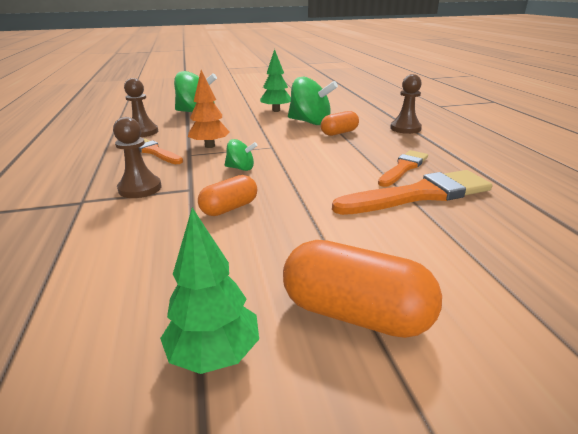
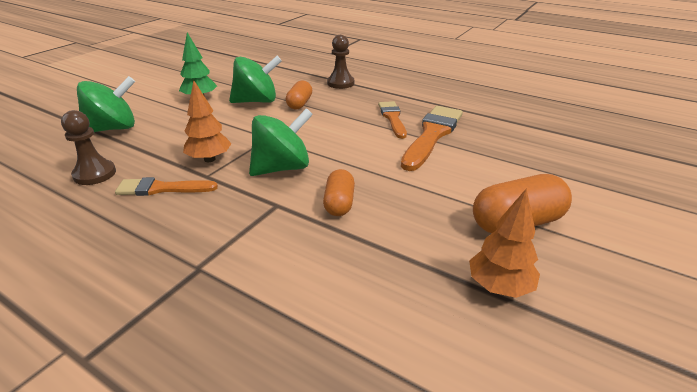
camera: 45 degrees left, 5 degrees up
(140, 188) = (230, 227): brown pawn -> none
(214, 354) = (499, 287): green tree -> orange tree
(241, 168) = (282, 168): green spinning top -> green spinning top, size x1.95

